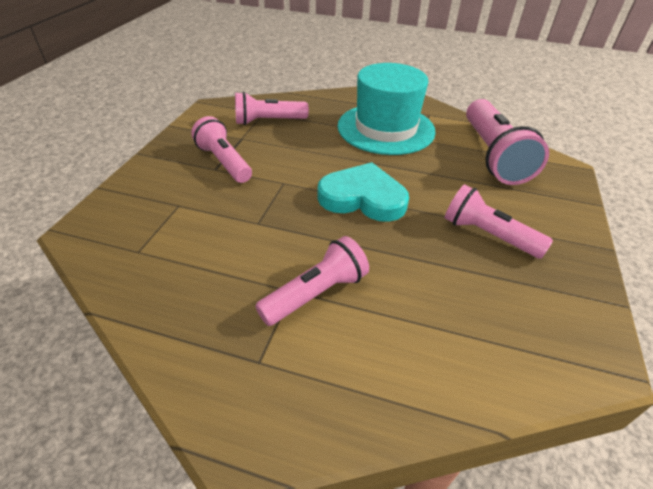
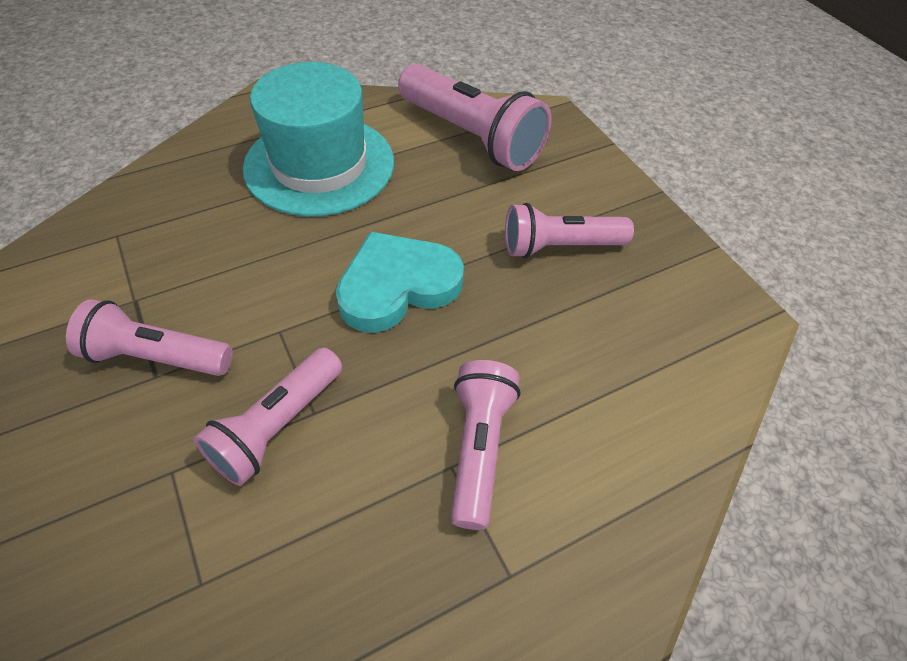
camera: 45 degrees left, 10 degrees up
(268, 121) = (143, 246): pink flashlight -> pink flashlight (277, 426)

